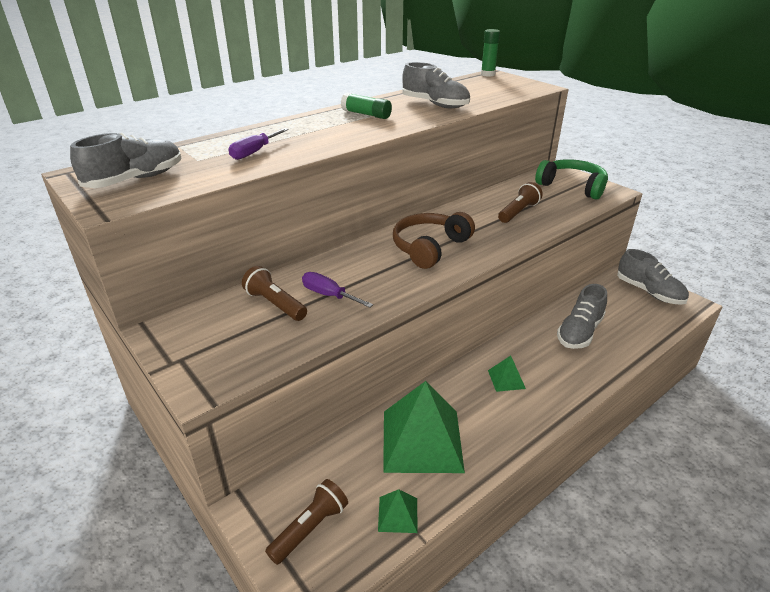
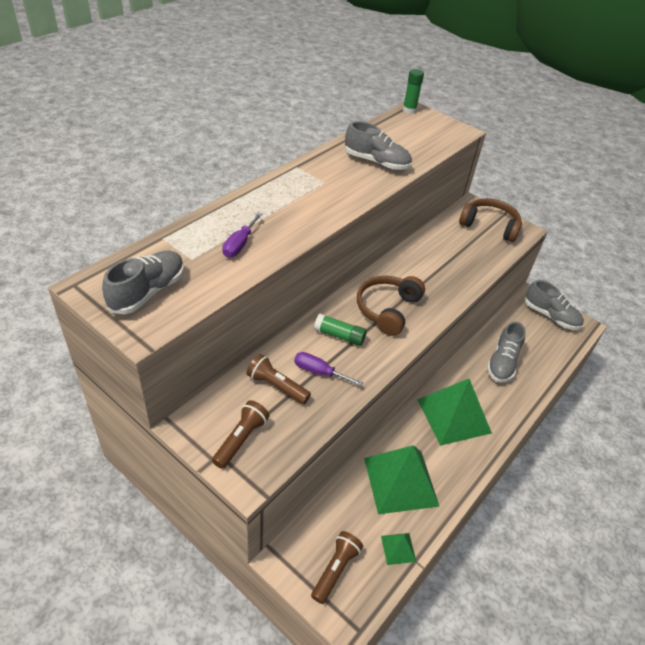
camera: 15 degrees left, 10 degrees up
(366, 114) = (319, 180): green glue stick -> green glue stick (339, 335)
(506, 379) = (453, 416): green pyramid -> green pyramid, size x2.26
(518, 212) = (451, 261): brown flashlight -> brown flashlight (241, 439)
(572, 186) = (489, 226): green headphones -> brown headphones

